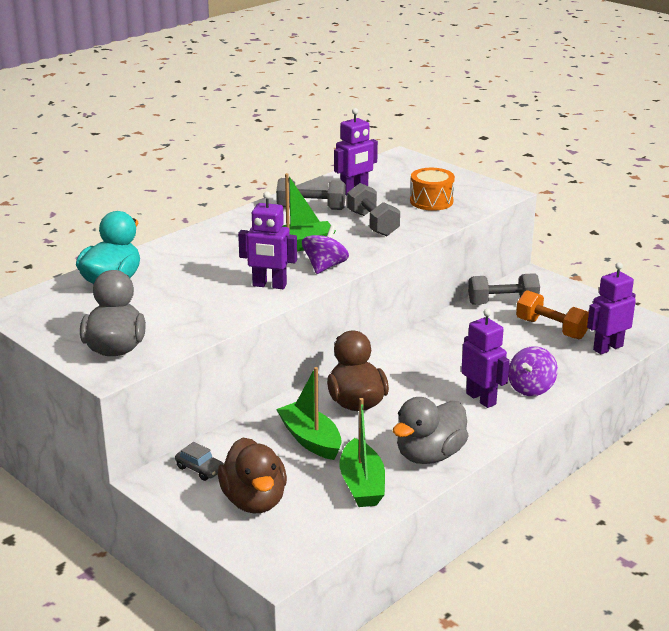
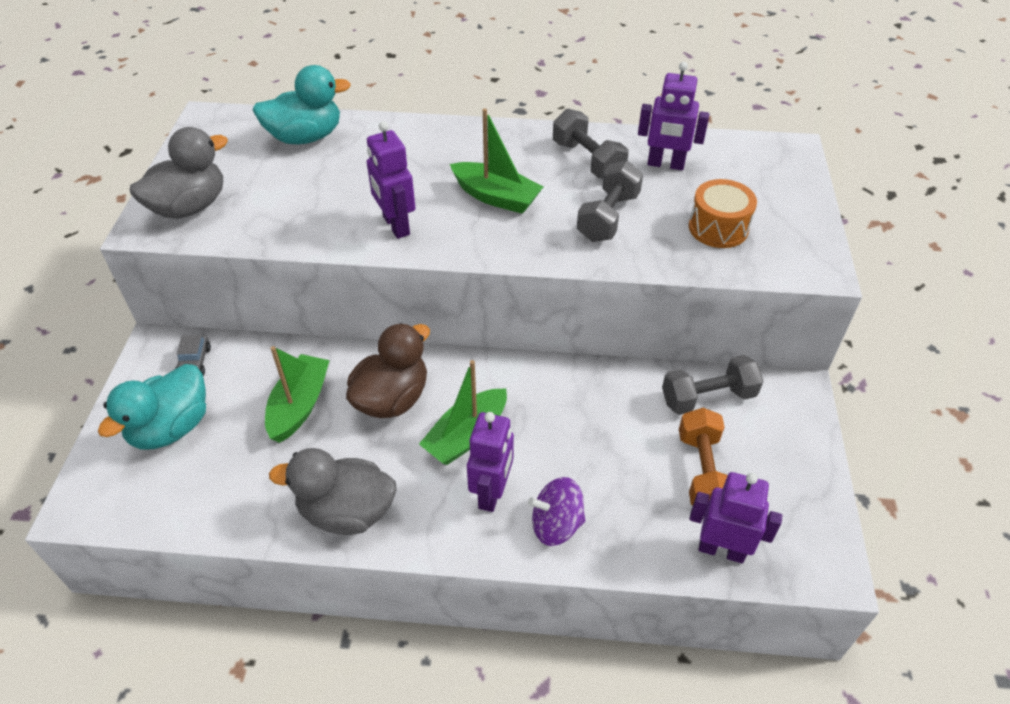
camera: 50 degrees right, 20 degrees up
(254, 501) = (171, 428): brown duck -> turquoise duck
(325, 267) = (474, 238): purple spinning top -> none
(362, 485) = (253, 489): green boat -> green boat (466, 436)
(502, 303) = (708, 397): grey dumbbell -> grey dumbbell turned 60 degrees counterclockwise

